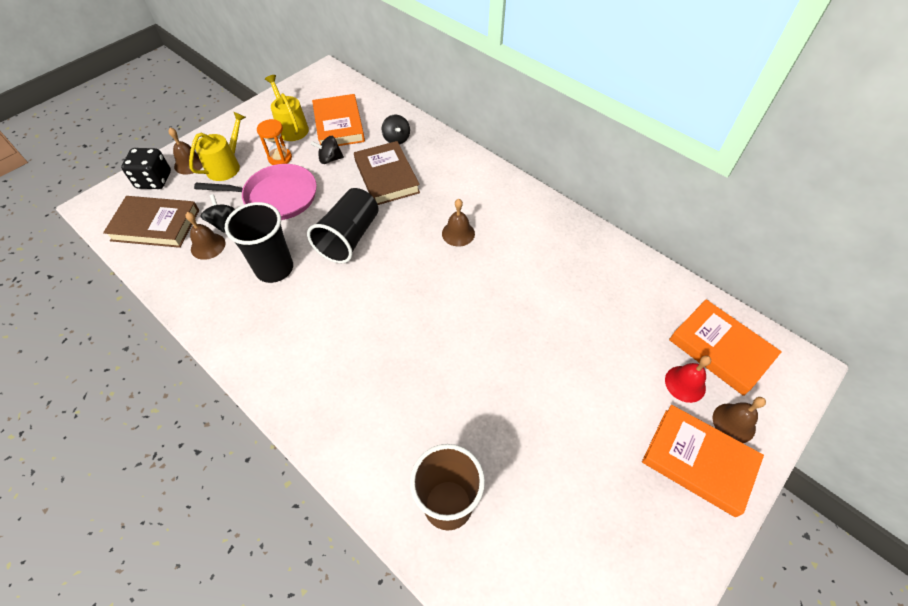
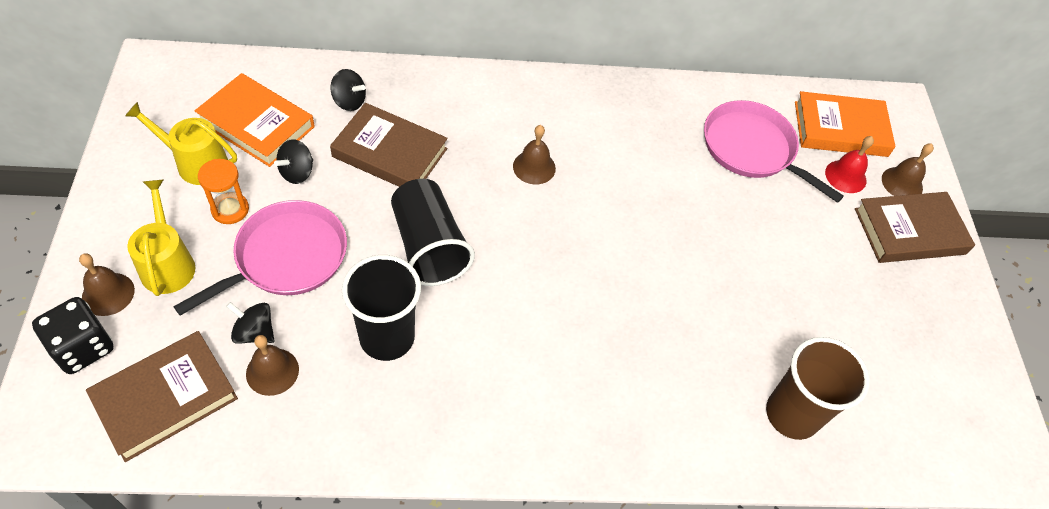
camera: 50 degrees left, 0 degrees up
(625, 316) = (752, 149): none -> pink pan
(698, 461) = (909, 231): orange book -> brown book

